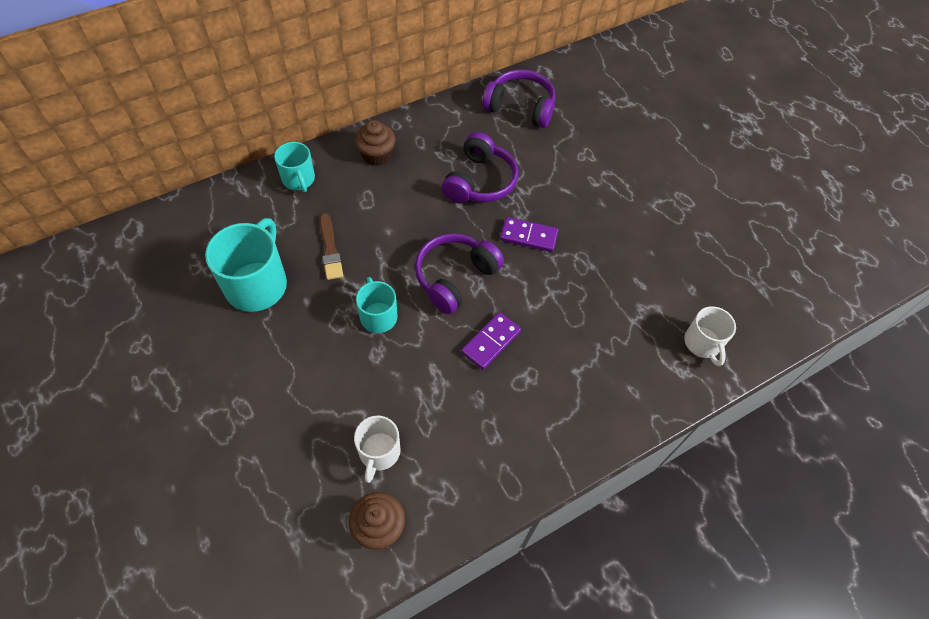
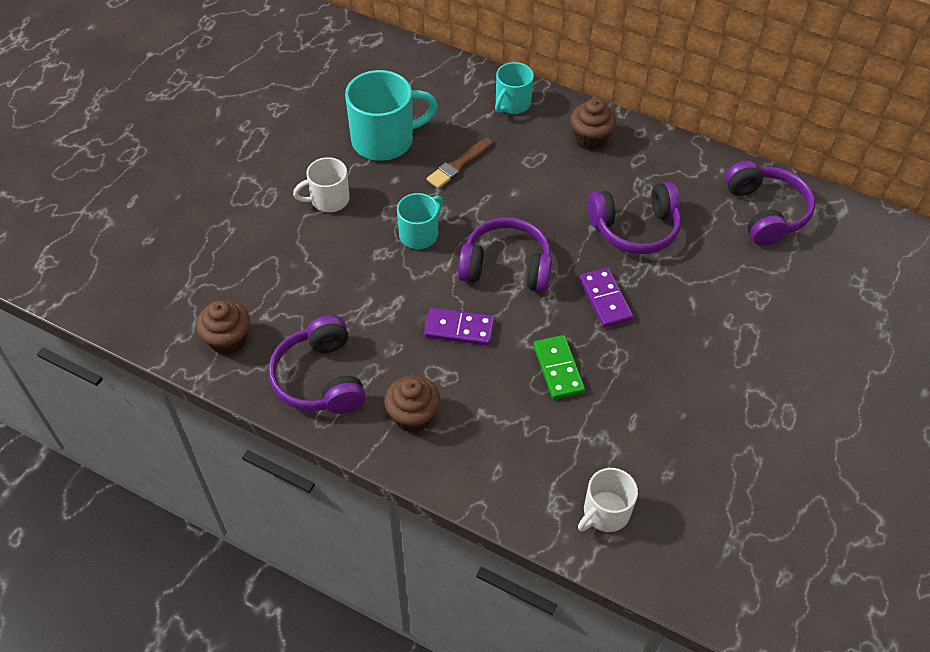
camera: 60 degrees right, 5 degrees down
(379, 452) = (292, 305): white mug -> white mug (328, 199)
(471, 471) = (320, 378): none -> purple headphones
(551, 420) = (413, 416): none -> brown cupcake
(569, 300) = (558, 369): none -> green domino

